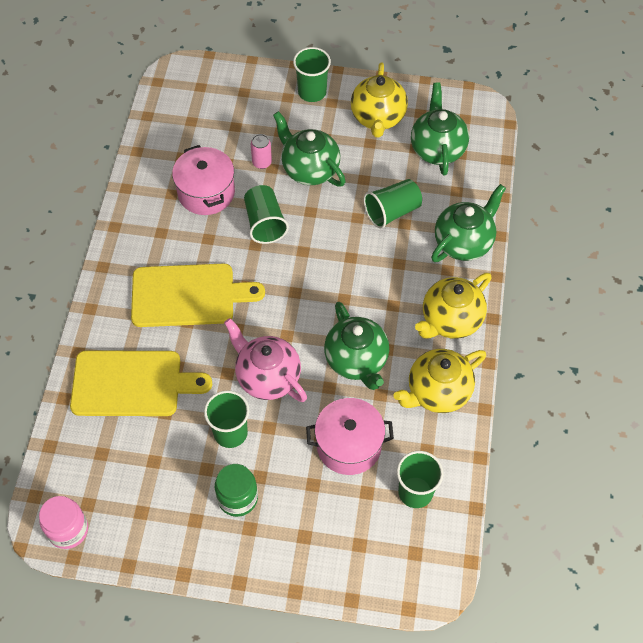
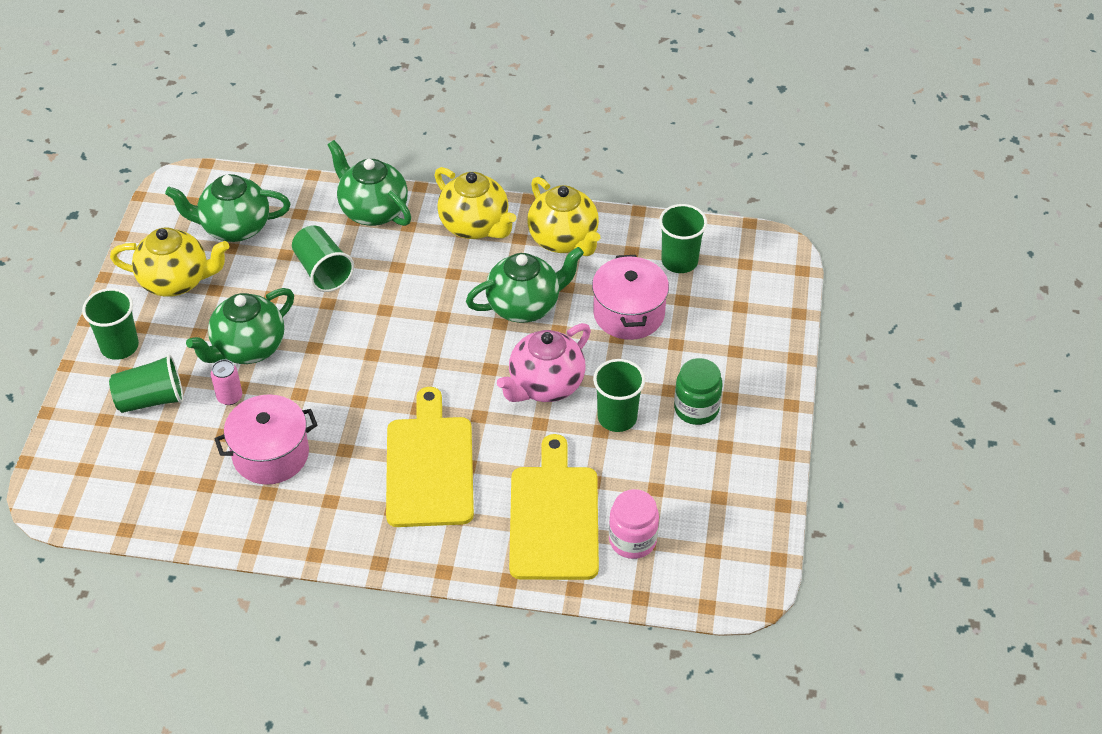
camera: 90 degrees left, 10 degrees down
(68, 530) = (746, 567): pink jar -> pink jar (632, 540)
(265, 223) = (326, 392): green cup -> green cup (151, 399)

